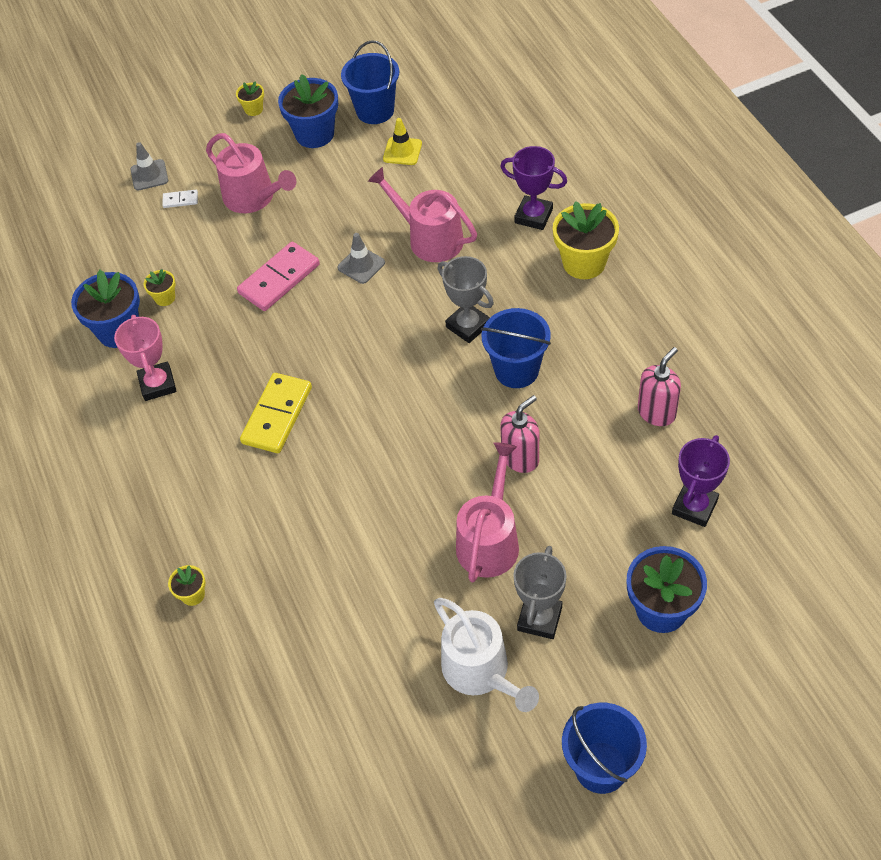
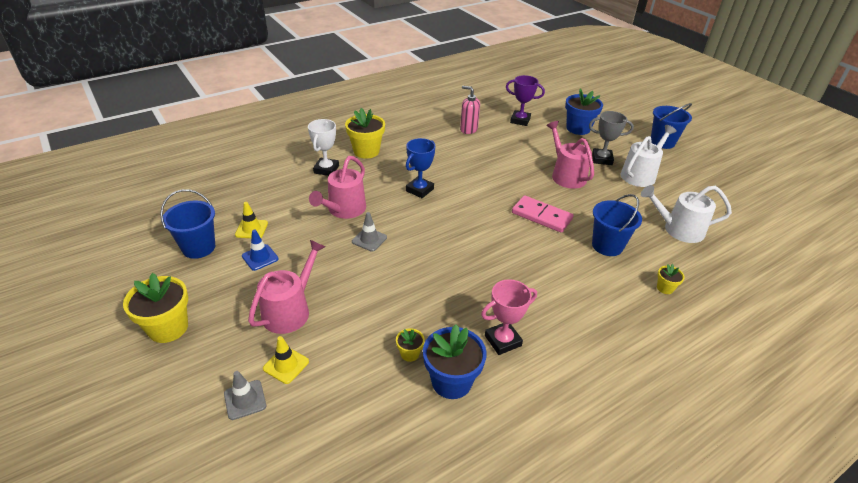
camera: 105 degrees left, 15 degrees down
(180, 200) = (286, 365): white domino -> yellow traffic cone
(253, 109) = (168, 328): yellow flower pot -> yellow flower pot, size x2.06
(277, 415) = (511, 266): yellow domino -> none
(279, 279) = (384, 282): pink domino -> pink domino (541, 216)
(313, 671) = (678, 229): none -> white watering can
(314, 134) = (217, 281): blue flower pot -> none
(347, 164) = (260, 257): none -> blue traffic cone
(468, 326) = (419, 190): grey trophy -> blue trophy
(489, 540) = (566, 175): pink watering can -> pink watering can turned 60 degrees clockwise
(516, 370) = (450, 171): blue bucket -> blue bucket (607, 246)
(520, 458) = (510, 168): pink soap dispenser -> none
(533, 216) = (326, 169): purple trophy -> white trophy

